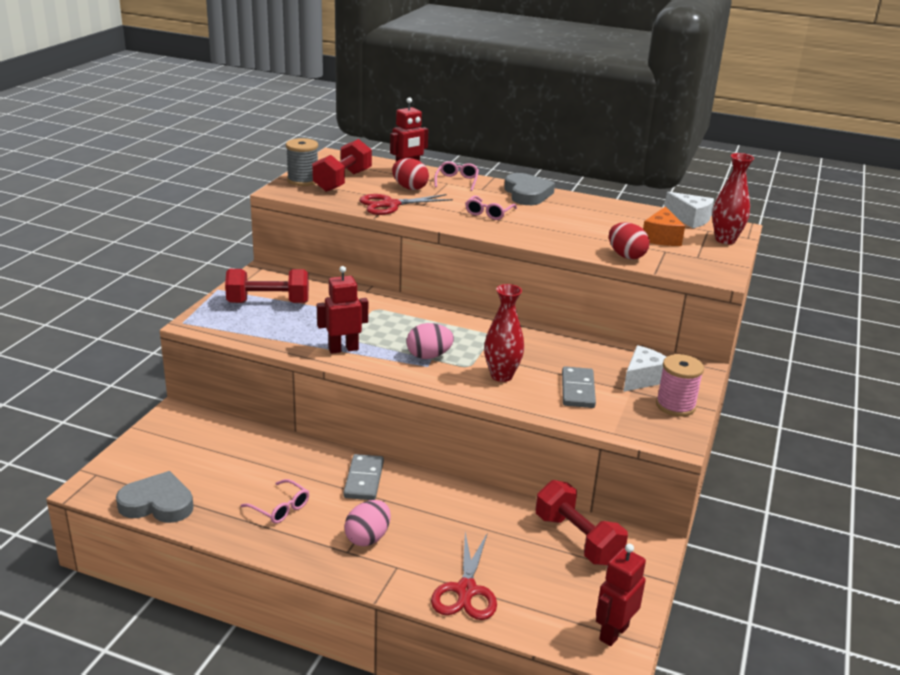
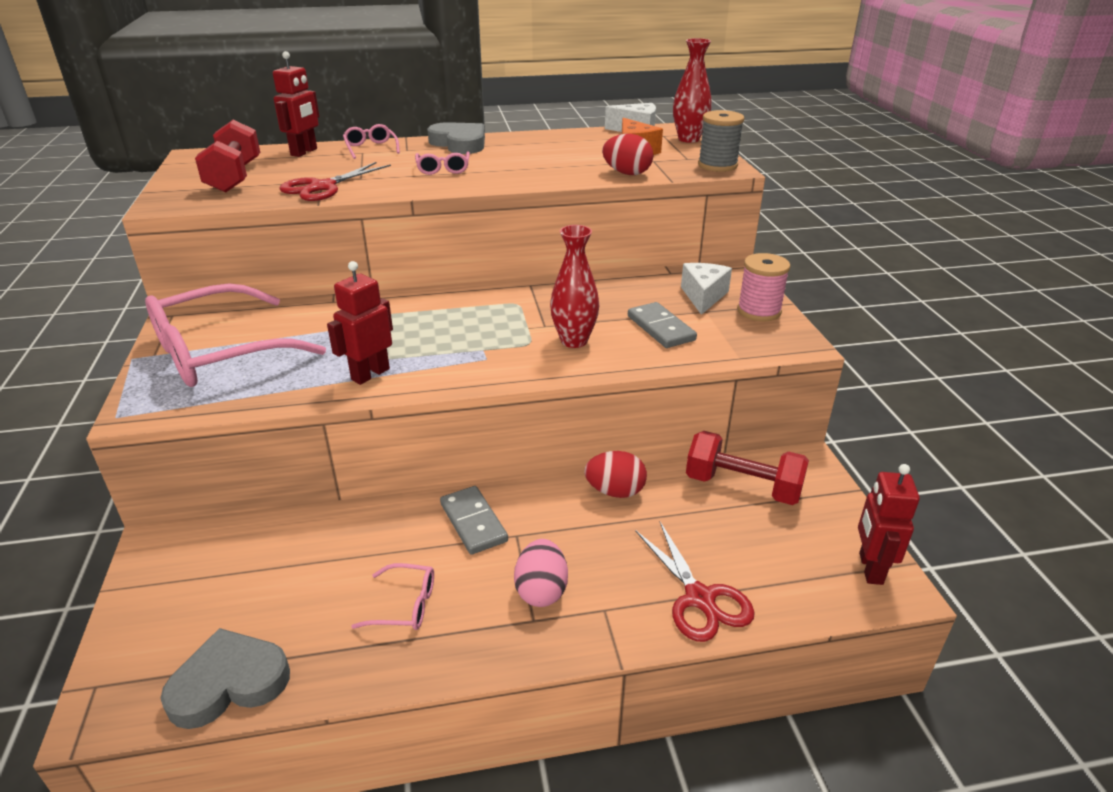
camera: 30 degrees left, 5 degrees up
(268, 303) = (220, 352): red dumbbell -> pink glasses
(303, 180) = (181, 188): grey spool -> grey spool (717, 165)
(409, 188) = (325, 166): red egg -> red egg (615, 491)
(429, 356) = (477, 347): pink egg -> none

